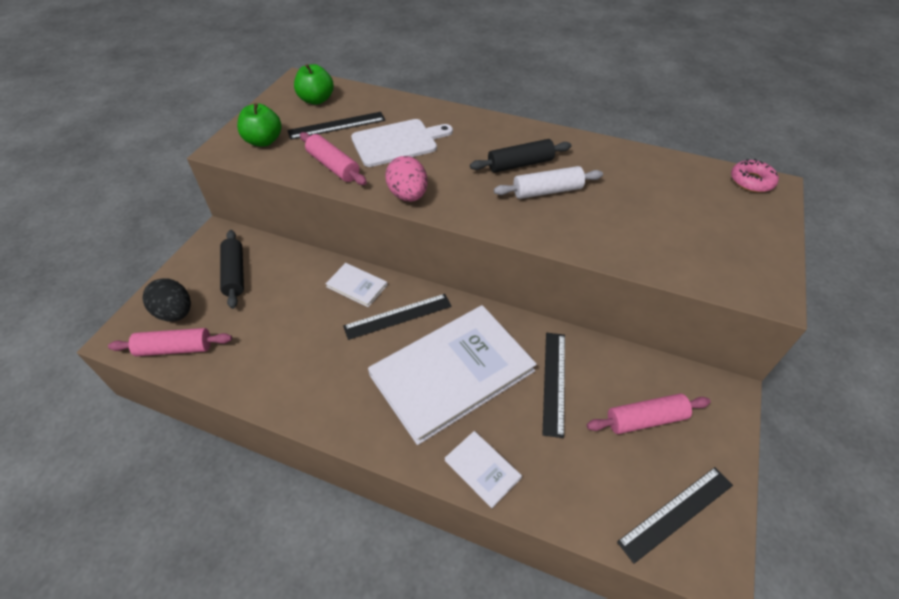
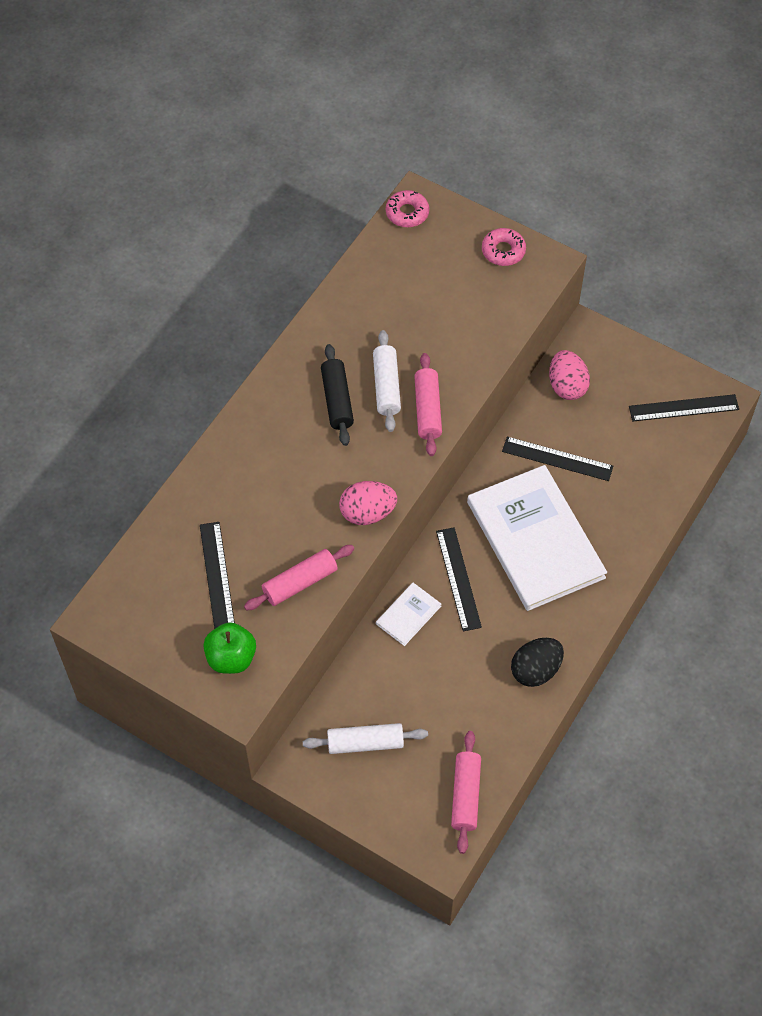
camera: 80 degrees left, 10 degrees up
(175, 313) = (415, 801): black egg -> black egg (535, 670)
(235, 274) = (365, 743): black rolling pin -> white rolling pin
(316, 100) = (150, 597): green apple -> none
(397, 142) = (268, 513): white cutting board -> none
(482, 469) = (633, 532): white book -> none
(645, 419) = (603, 401): pink rolling pin -> pink rolling pin (427, 410)
(648, 381) = (567, 386): none -> pink egg
(676, 513) = (683, 408): black ruler -> black ruler turned 75 degrees counterclockwise
(757, 254) = (503, 251): none -> pink donut

